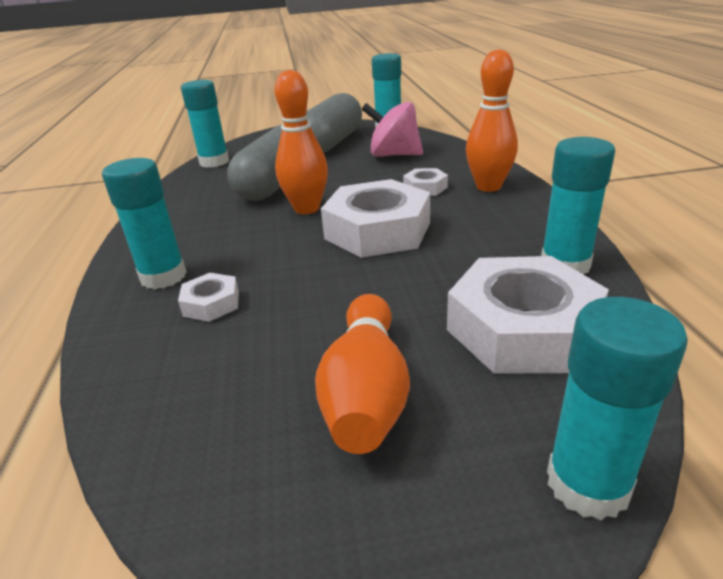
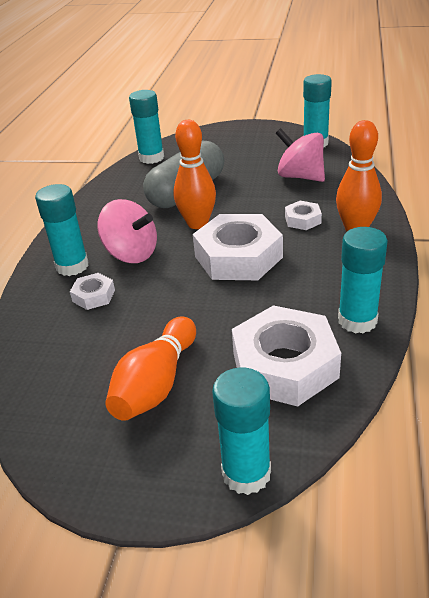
camera: 20 degrees right, 5 degrees up
(240, 250) = (131, 254): none -> pink spinning top
(331, 143) = (256, 152): grey capsule -> none

